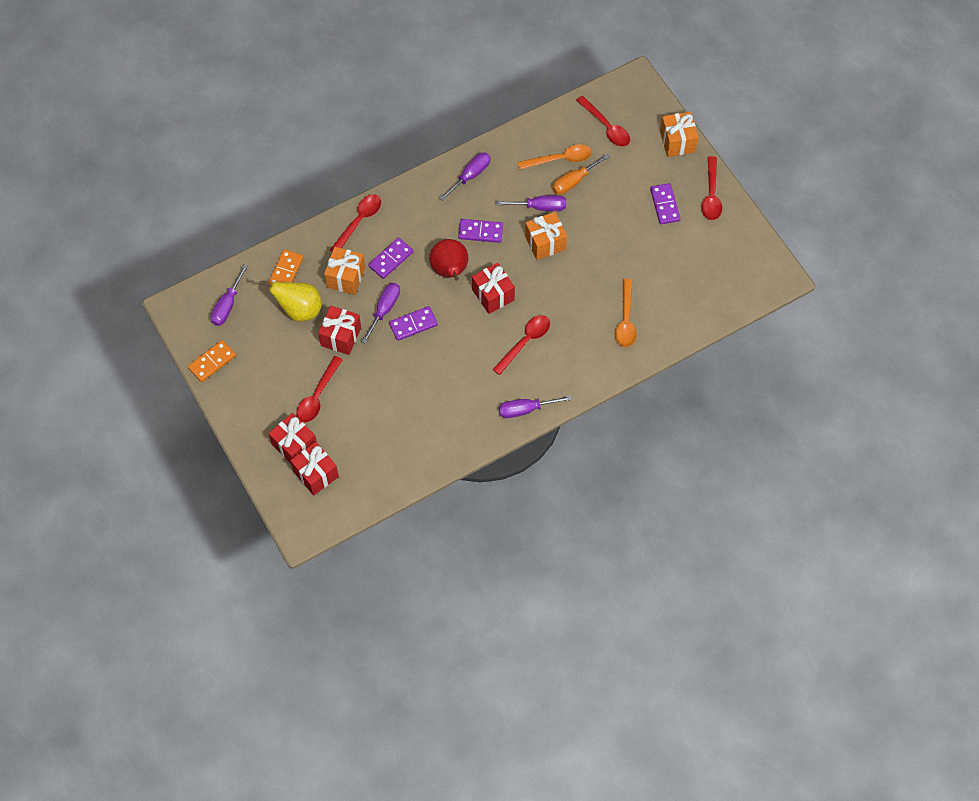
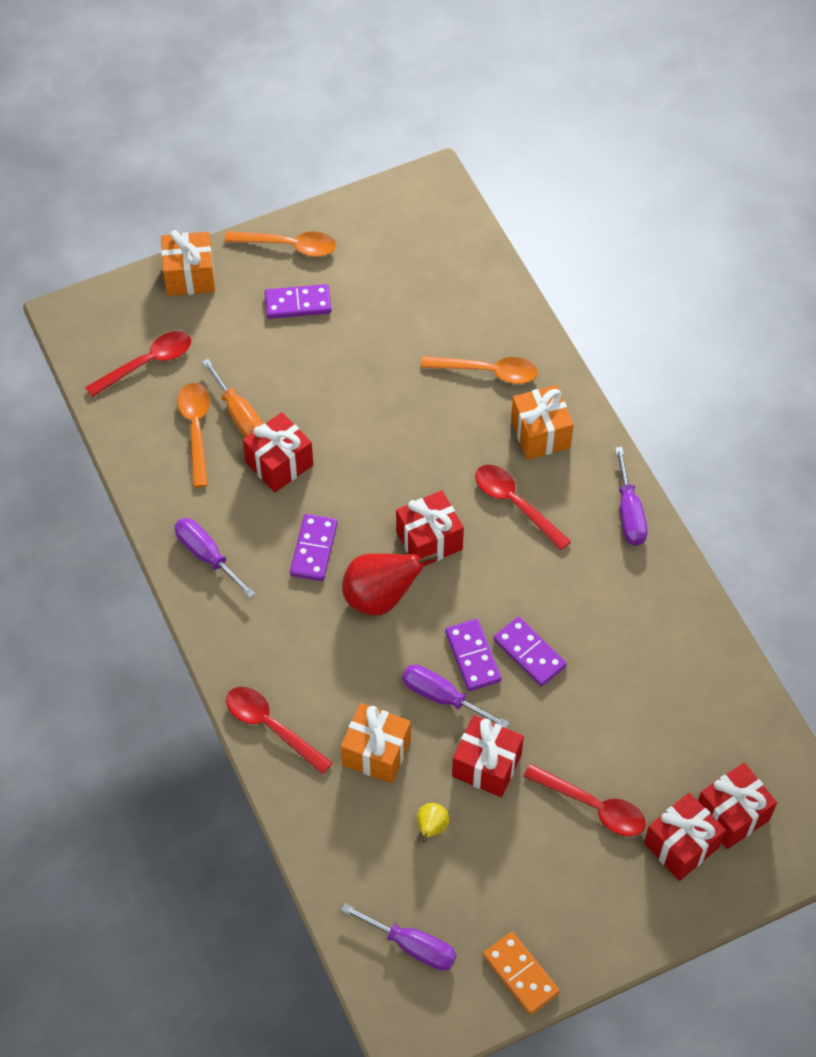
camera: 85 degrees left, 5 degrees down
(285, 272) = (356, 847): orange domino -> none
(299, 310) = (431, 828): yellow pear -> yellow pear, size x0.49
(391, 259) = (349, 682): purple domino -> purple domino (529, 653)
(540, 207) = (279, 464): purple screwdriver -> red gift
(545, 243) = (344, 462): orange gift -> orange gift (540, 434)
(711, 195) = (289, 246): red spoon -> orange spoon

